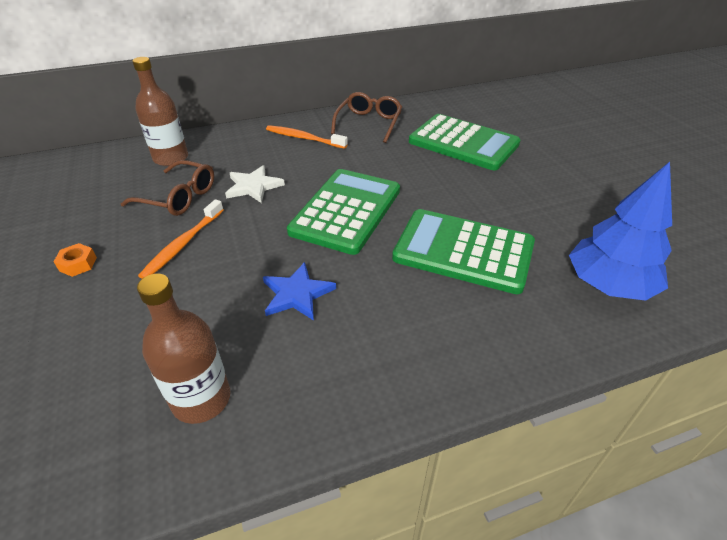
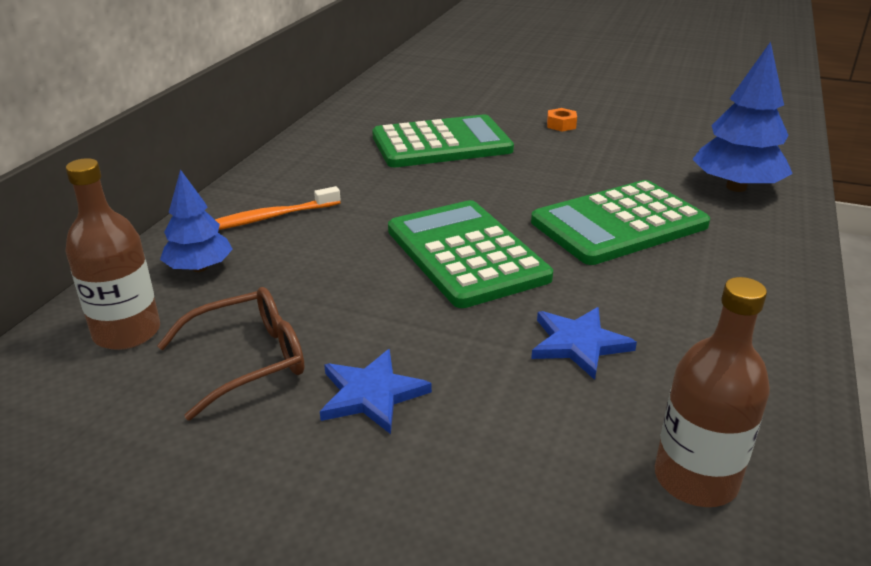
camera: 50 degrees left, 10 degrees down
(78, 264) = (285, 515): orange nut -> orange nut (561, 125)
(183, 244) = (371, 394): orange toothbrush -> blue star
(238, 146) = (199, 268): none -> blue tree
(253, 186) = (319, 293): white star -> none
(369, 123) = (310, 169): brown glasses -> none

